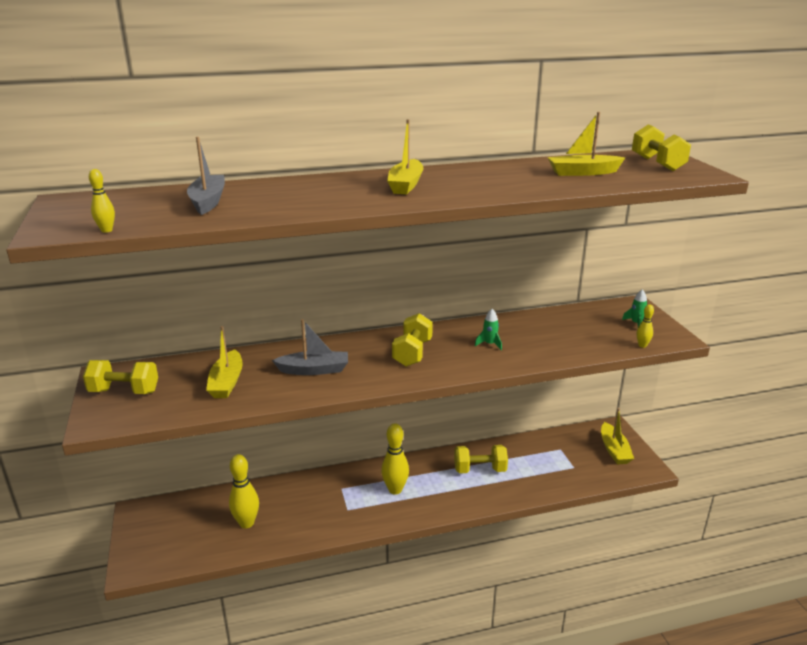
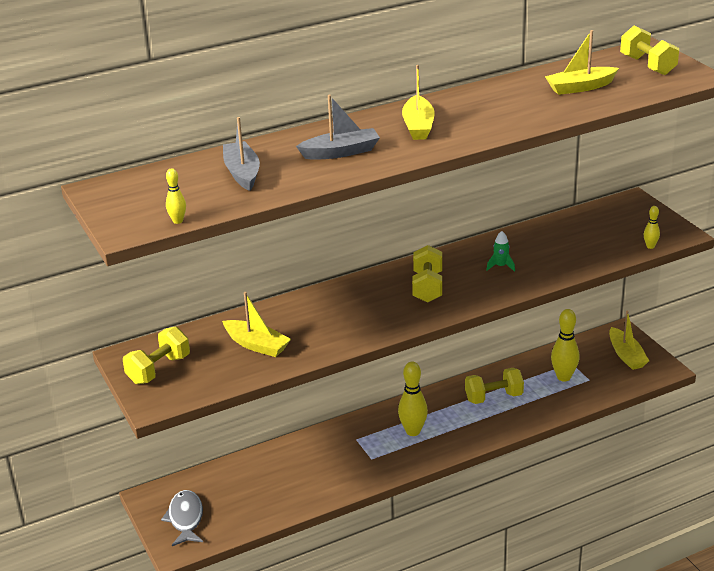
camera: 10 degrees left, 5 degrees up
(124, 391) = (158, 369): yellow dumbbell -> yellow dumbbell turned 45 degrees counterclockwise
(156, 539) = (185, 519): none -> grey fish
(227, 382) = (257, 345): yellow boat -> yellow boat turned 45 degrees counterclockwise
(246, 523) = (272, 488): yellow bowling pin -> yellow bowling pin (563, 377)
(314, 370) = (337, 319): grey boat -> grey boat (341, 152)
(636, 323) = (639, 222): green rocket -> none

